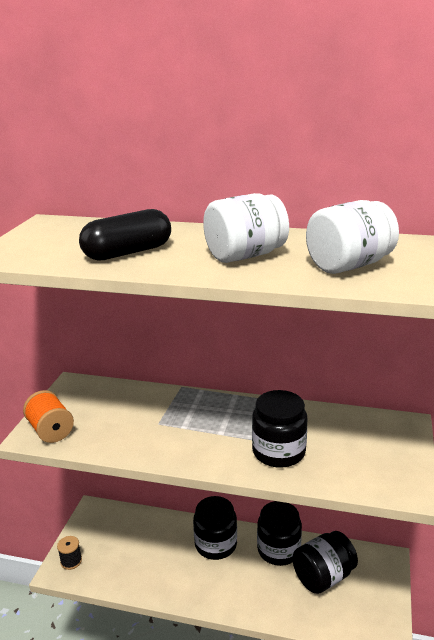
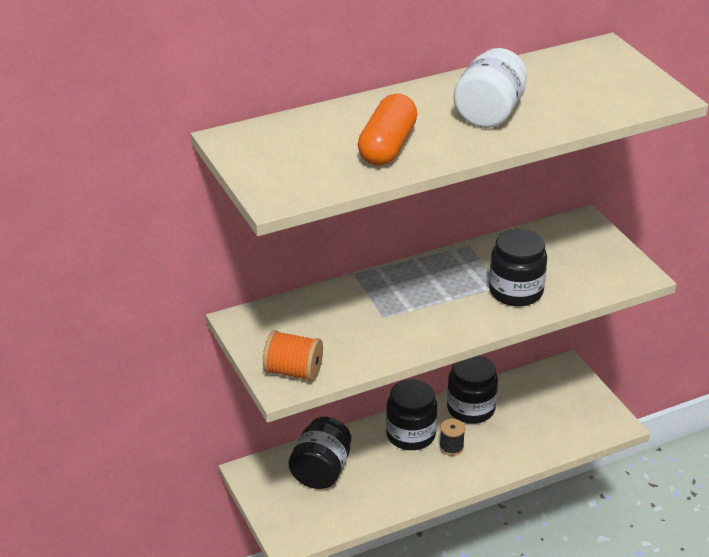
camera: 40 degrees left, 10 degrees up
(71, 561) = (290, 525): black spool -> black spool (451, 447)
(128, 252) = (387, 146): black capsule -> orange capsule
(323, 576) = (529, 409): black jar -> black jar (321, 471)
(349, 265) = (580, 95): white jar -> none

